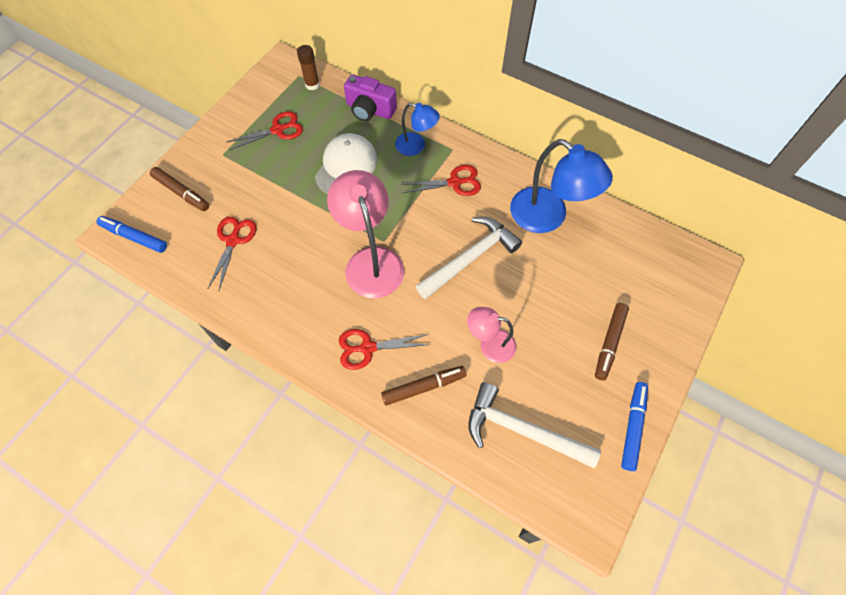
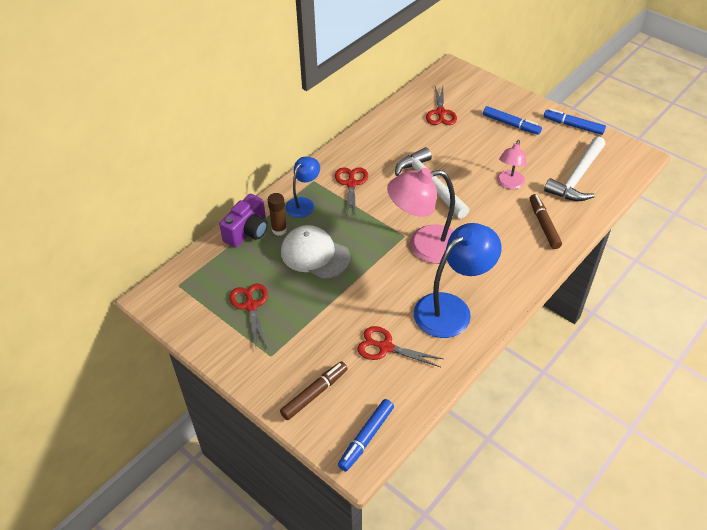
camera: 80 degrees left, 15 degrees down
(312, 85) = (196, 274): brown glue stick -> brown glue stick (279, 230)
(367, 348) = (508, 255): red scissors -> red scissors (440, 113)
(548, 217) = (398, 136): blue lamp -> blue lamp (451, 309)
(609, 343) = (511, 124): brown marker -> blue marker

